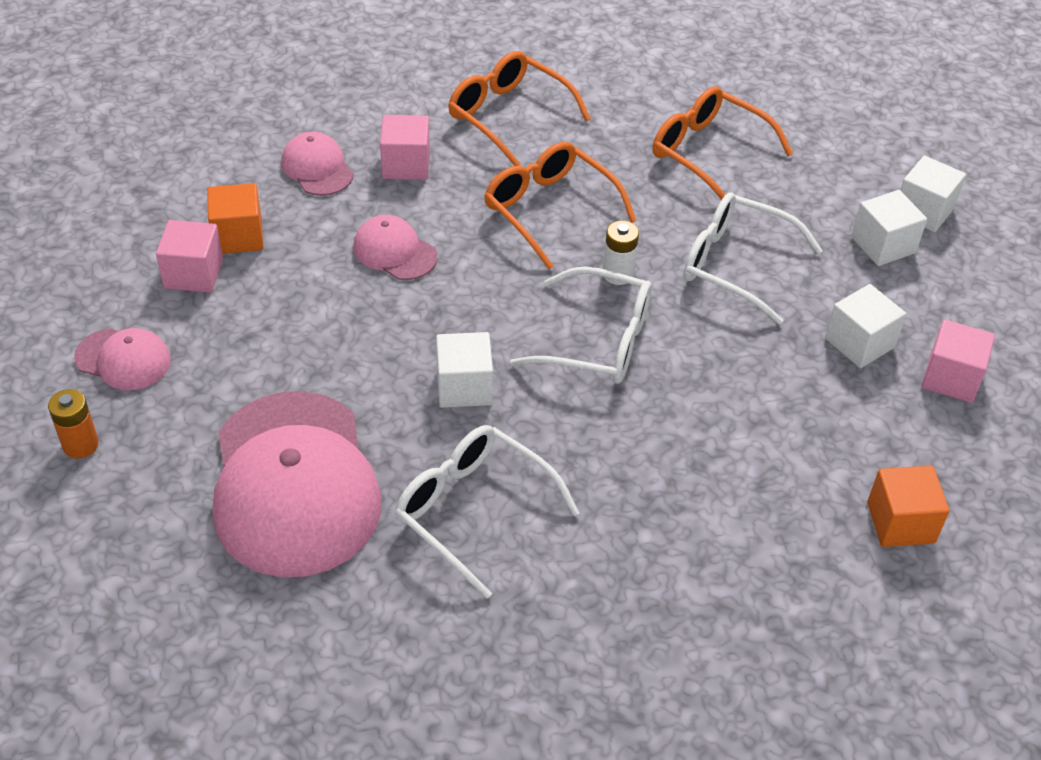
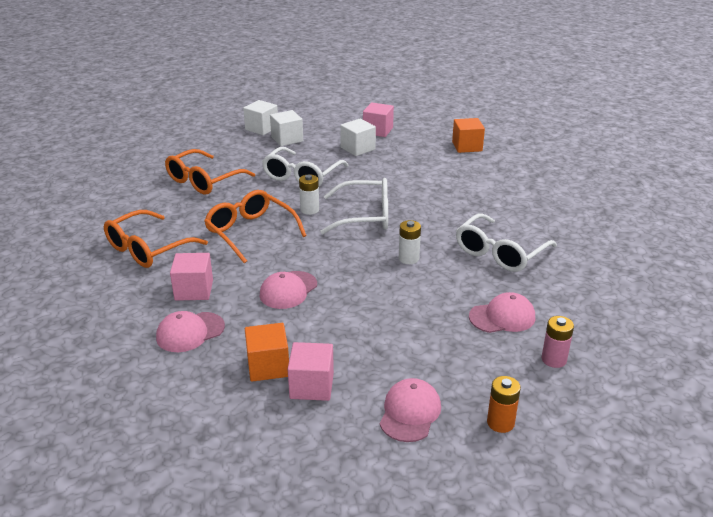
camera: 90 degrees left, 15 degrees down
(184, 528) = (554, 359): none -> pink battery
(294, 483) = (502, 317): pink cap -> pink cap, size x0.46
(464, 387) = (408, 258): white cube -> white battery
(549, 210) = (250, 232): orange glasses -> orange glasses turned 90 degrees clockwise
(598, 341) = (365, 216): white glasses -> white glasses turned 75 degrees clockwise

